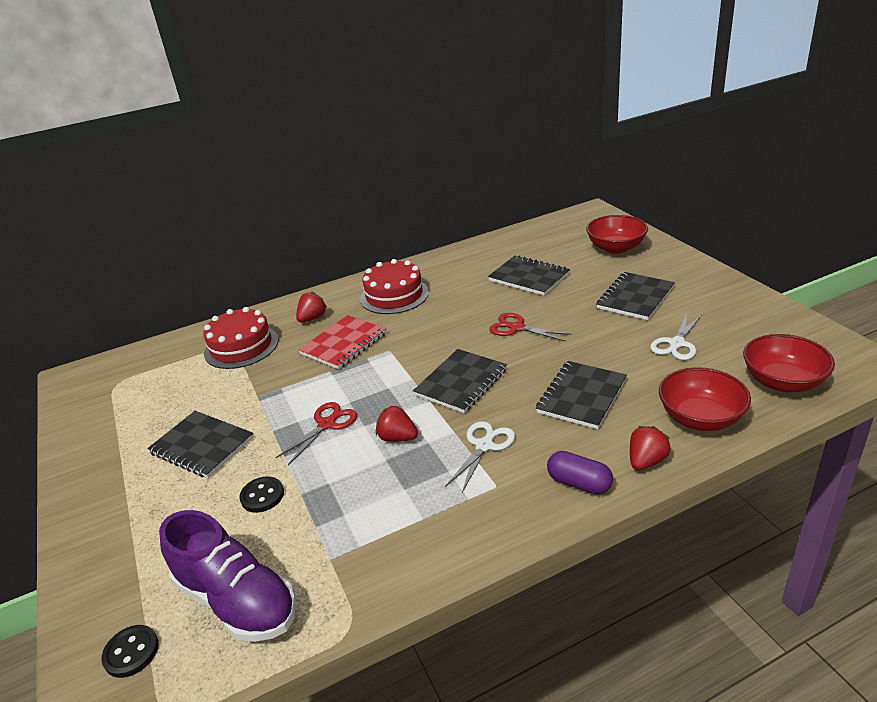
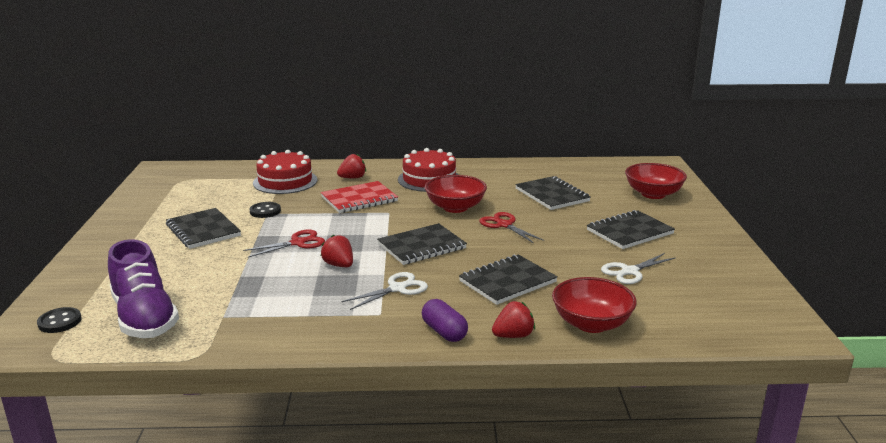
camera: 20 degrees right, 10 degrees down
(262, 496) = (214, 269): black button -> black button (265, 211)
(782, 382) = (696, 322): red bowl -> red bowl (455, 207)

